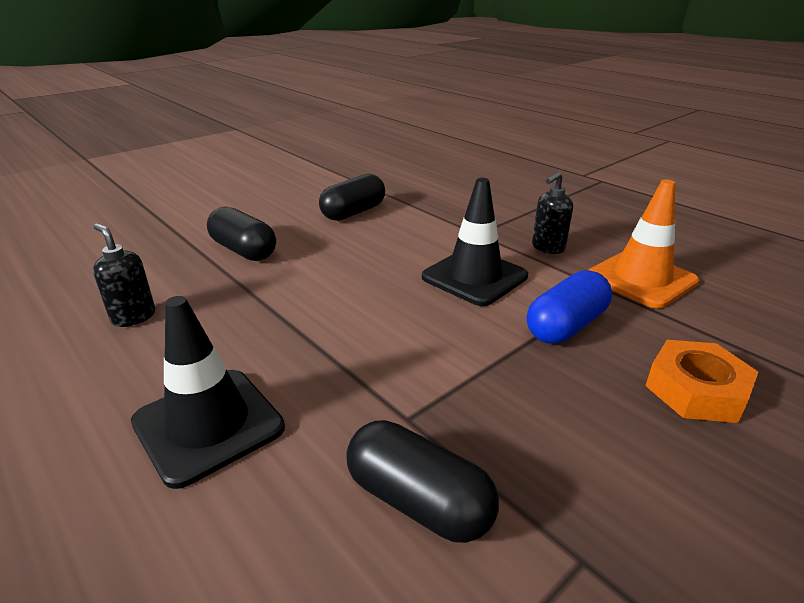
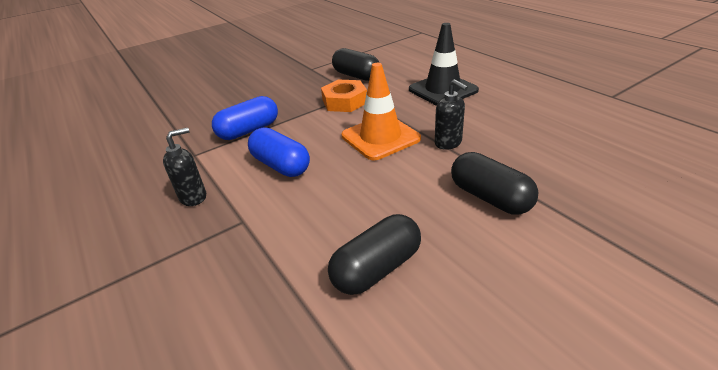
camera: 170 degrees left, 5 degrees up
(133, 317) = (531, 134): black soap dispenser -> black soap dispenser (448, 143)
(474, 277) = (281, 165): black traffic cone -> blue capsule
(641, 279) = (159, 163): orange traffic cone -> orange traffic cone (380, 137)
(696, 390) = (220, 104): orange nut -> orange nut (344, 101)

